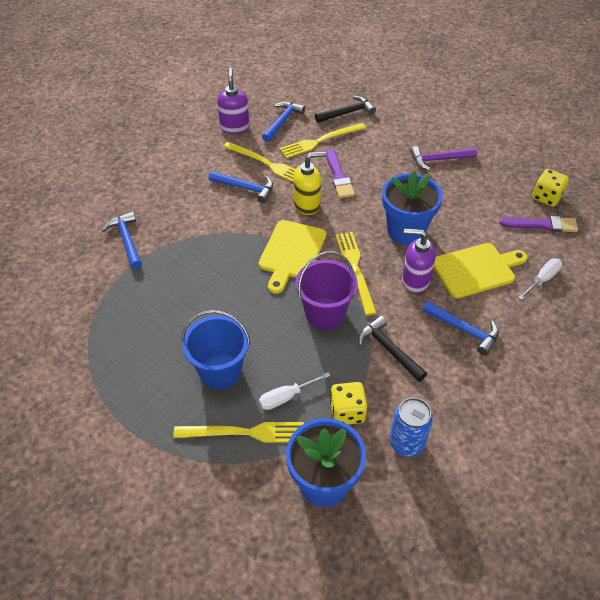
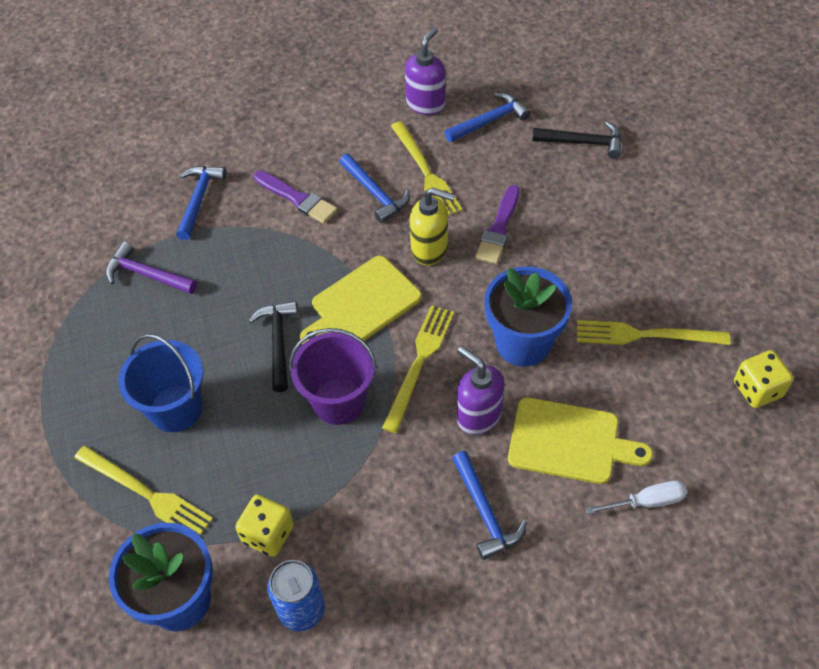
camera: 35 degrees right, 5 degrees up
(286, 397) = (218, 478): white screwdriver -> none
(320, 141) = (515, 168): yellow fork -> yellow fork (645, 335)
(389, 350) = (374, 486): black hammer -> black hammer (278, 343)
(439, 160) = (651, 264): purple hammer -> purple hammer (147, 275)
(542, 225) = (715, 426): purple brush -> purple brush (297, 199)

